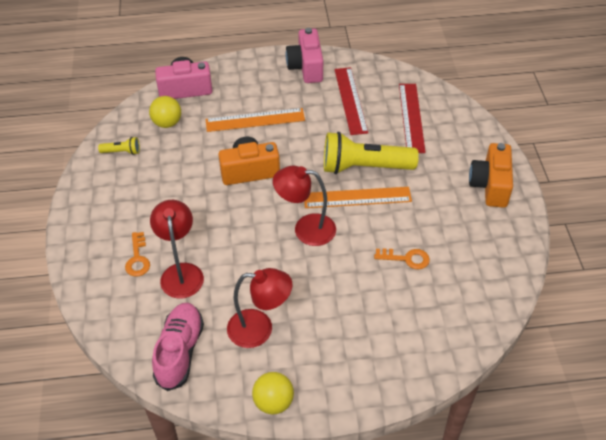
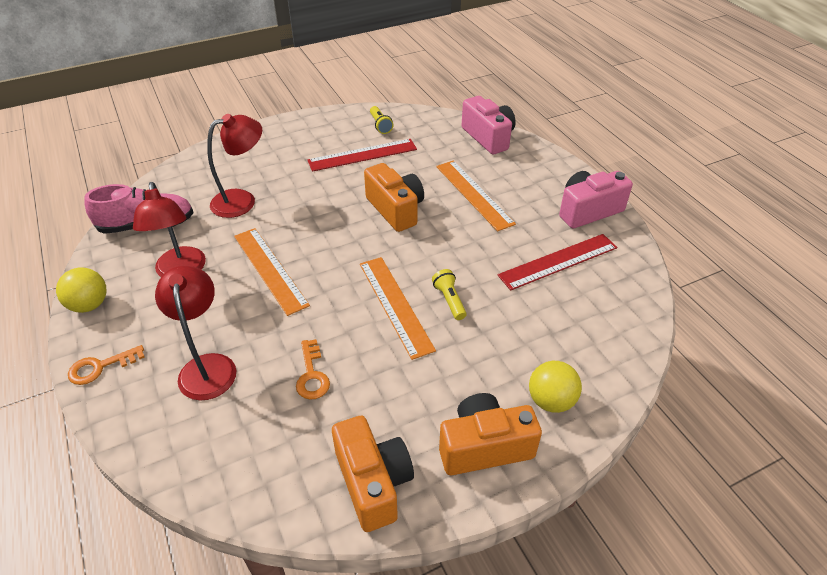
camera: 70 degrees right, 5 degrees down
(137, 258) = (252, 170): orange key -> orange key (100, 367)
(167, 123) = (433, 140): yellow ball -> yellow ball (551, 401)
(285, 266) = (270, 269): none -> orange ruler
(306, 229) = (328, 273): red lamp -> red lamp (207, 366)
(364, 167) = (449, 300): yellow flashlight -> yellow flashlight, size x0.44
(411, 117) = (567, 327): red ruler -> red ruler (362, 155)
(501, 244) = (373, 482): none -> orange camera

